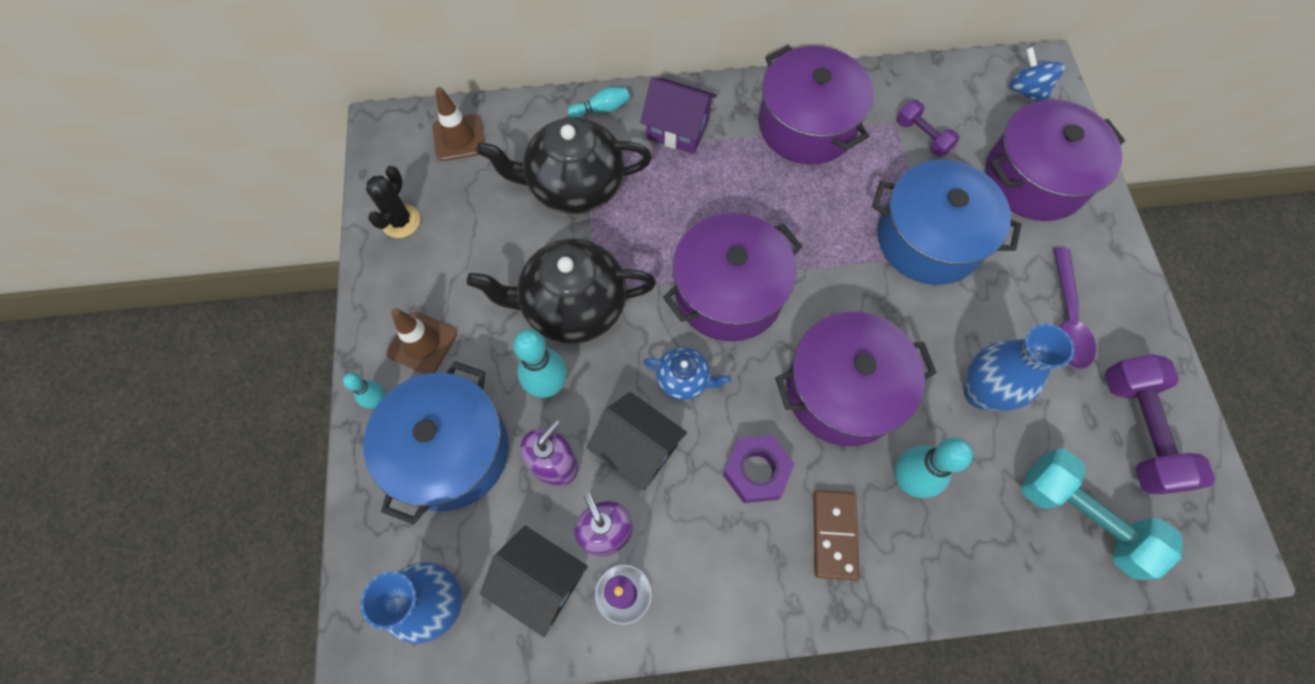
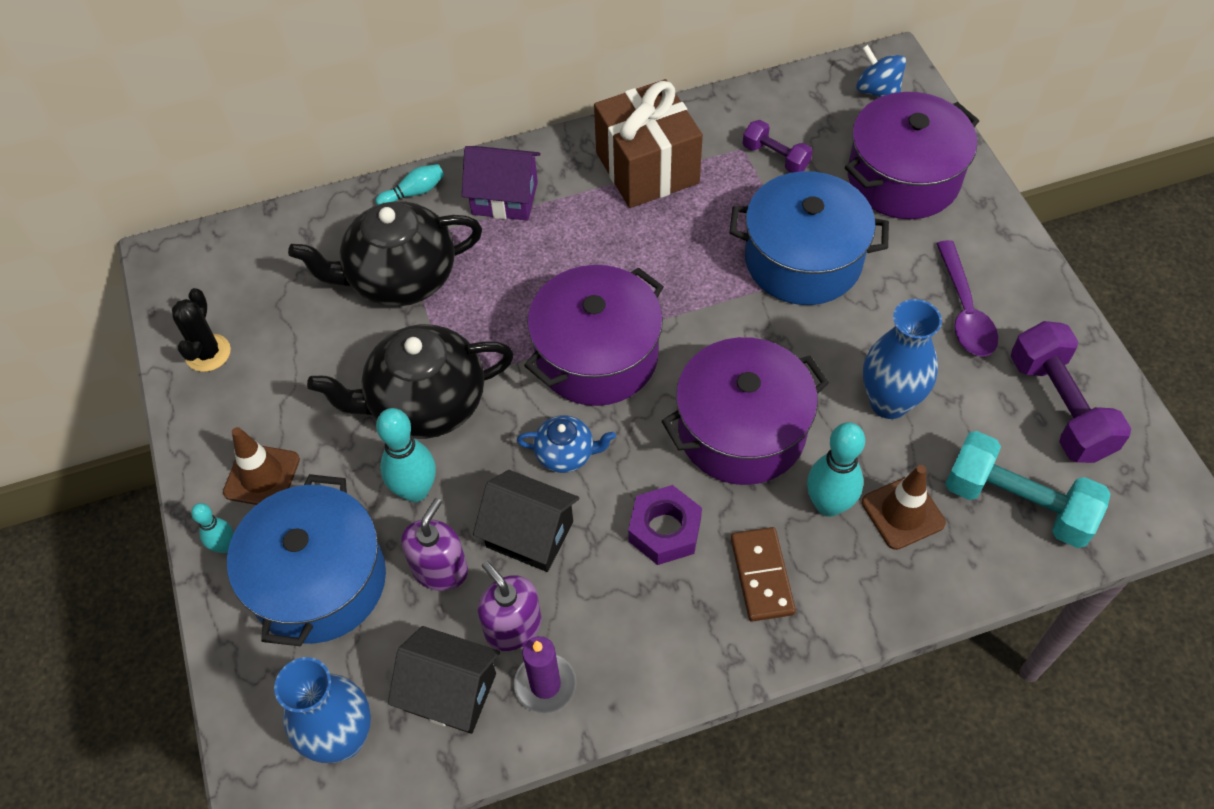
camera: 10 degrees left, 10 degrees down
(459, 138) = (256, 253): brown traffic cone -> brown traffic cone (903, 513)
(807, 125) = (647, 168): purple pot -> brown gift

